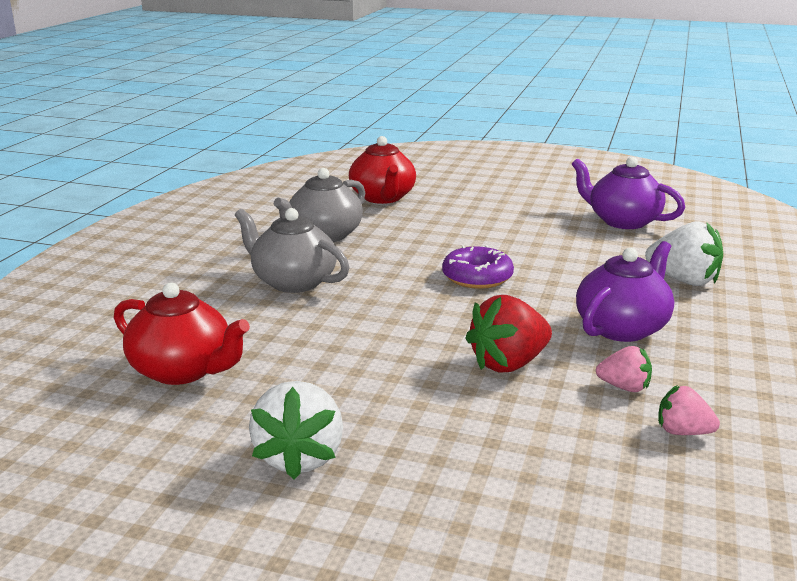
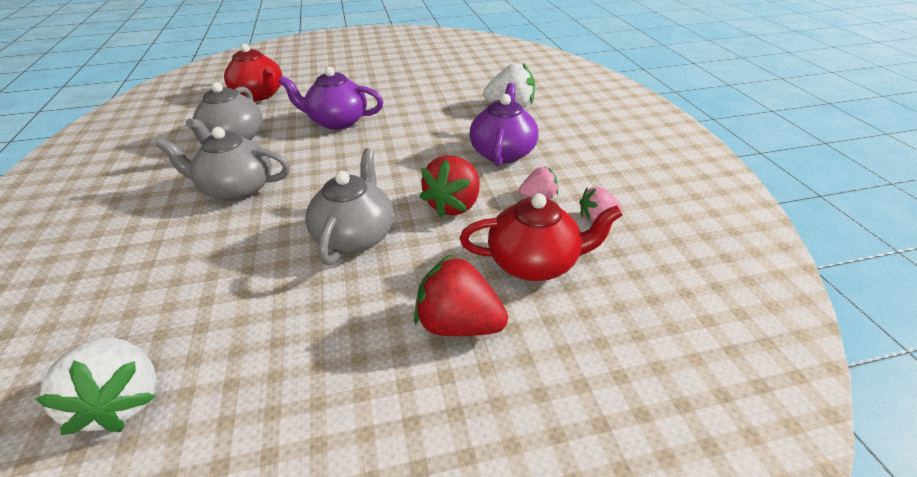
camera: 30 degrees left, 15 degrees up
(183, 370) = (194, 310): red teapot -> red teapot (535, 262)
(299, 457) = (362, 352): white strawberry -> white strawberry (122, 401)
(375, 358) = (355, 236): none -> grey teapot
(414, 471) = (458, 324): none -> red strawberry
(477, 277) = (379, 142): purple donut -> none
(622, 221) = (442, 73): purple teapot -> purple teapot (337, 122)

